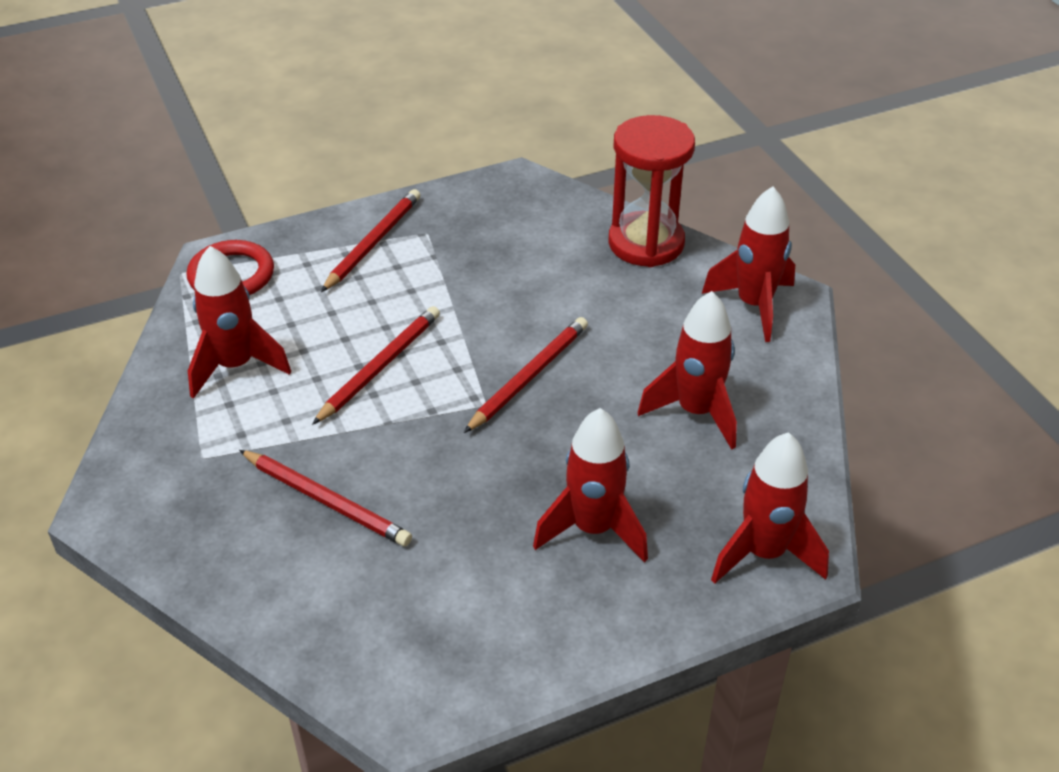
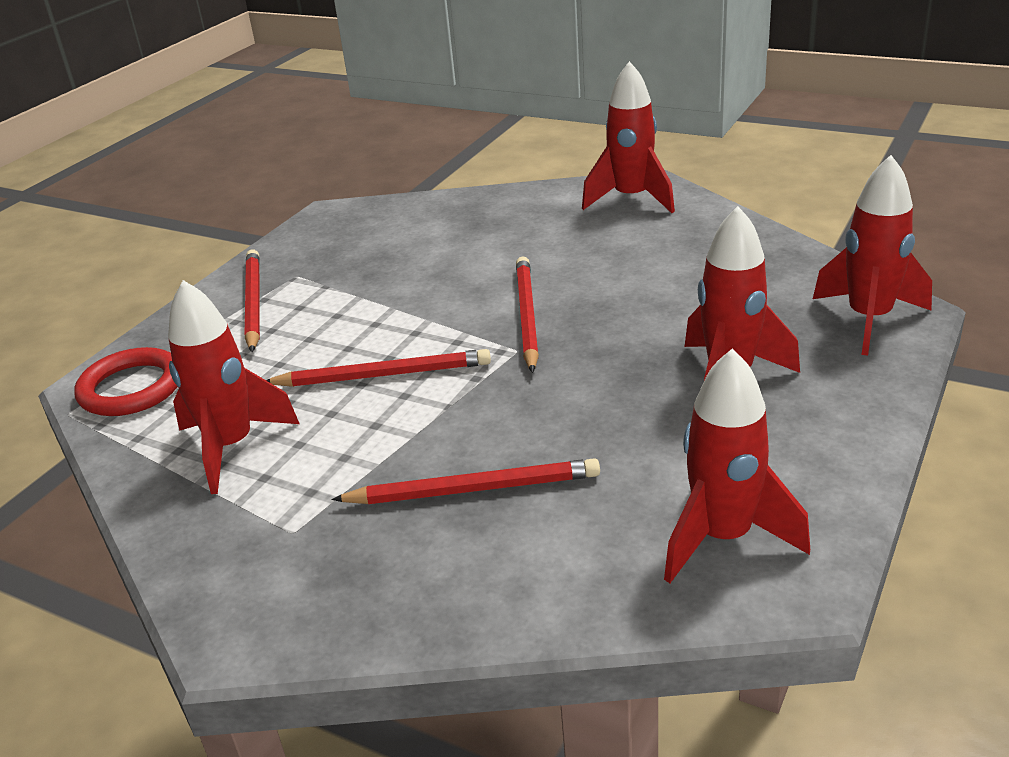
camera: 35 degrees left, 10 degrees down
(379, 367) = (383, 375): red pencil -> red pencil turned 90 degrees clockwise
(646, 243) = (496, 203): red hourglass -> none
(696, 412) = (688, 271): red rocket -> red rocket (723, 537)

